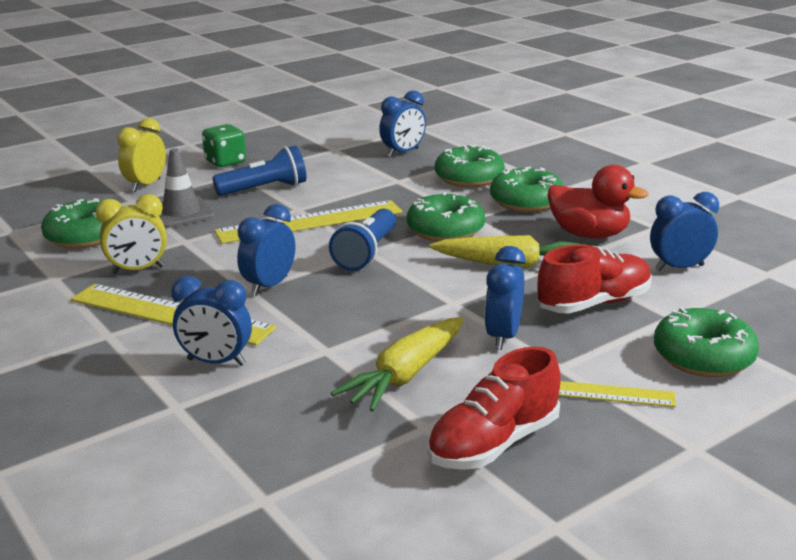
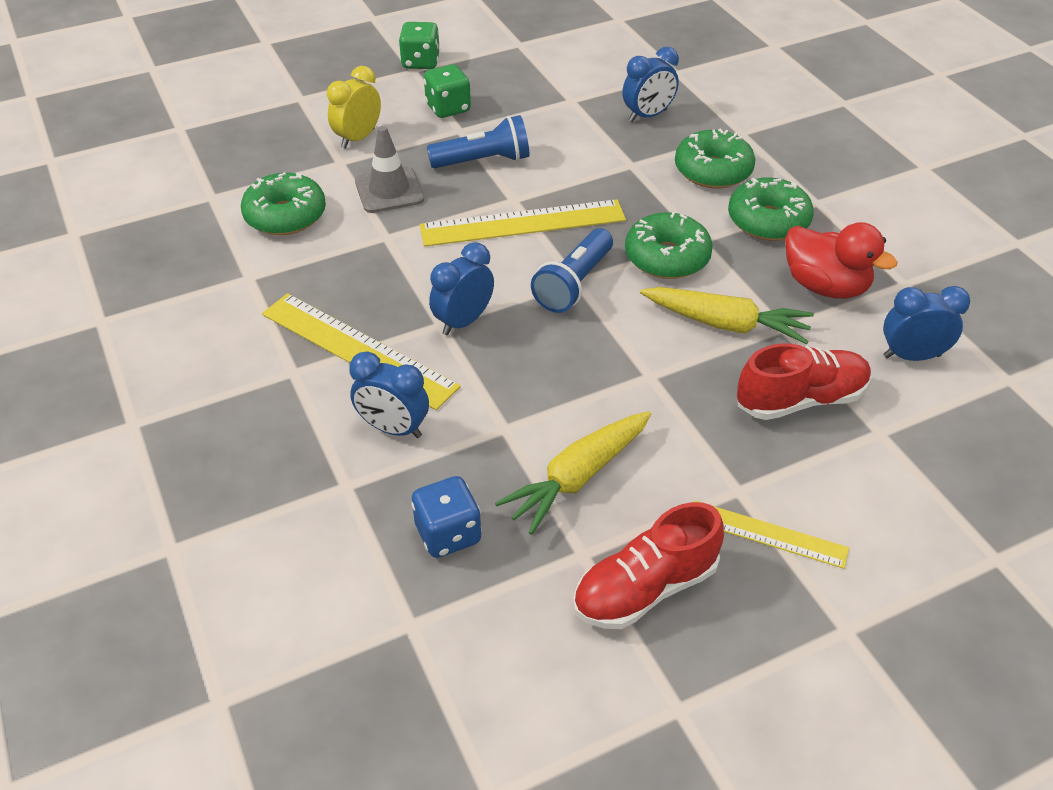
camera: 10 degrees right, 20 degrees up
(138, 270) = (333, 277): yellow clock -> none
(195, 139) = (421, 62): none -> green dice
(287, 429) = (448, 534): none -> blue dice
(503, 336) = (690, 436): blue clock -> none
(703, 357) = (895, 500): green donut -> none

